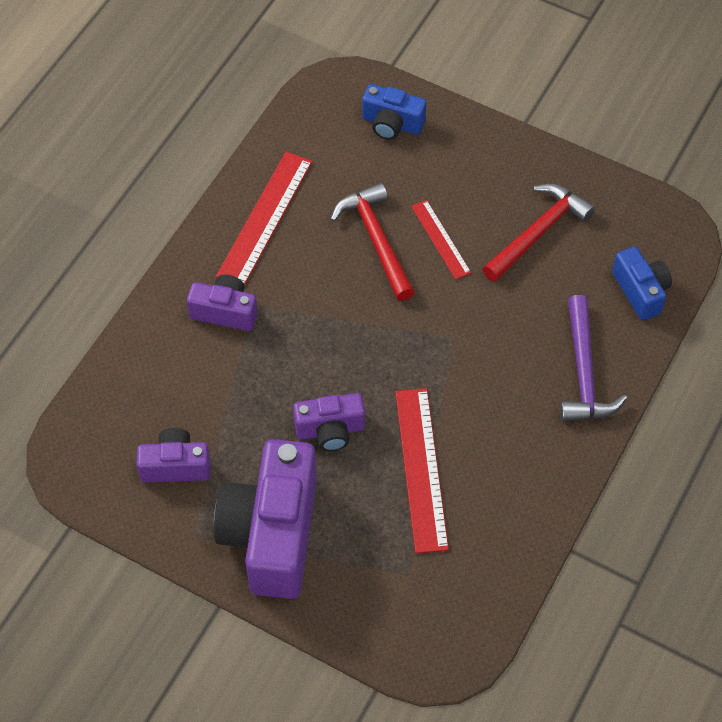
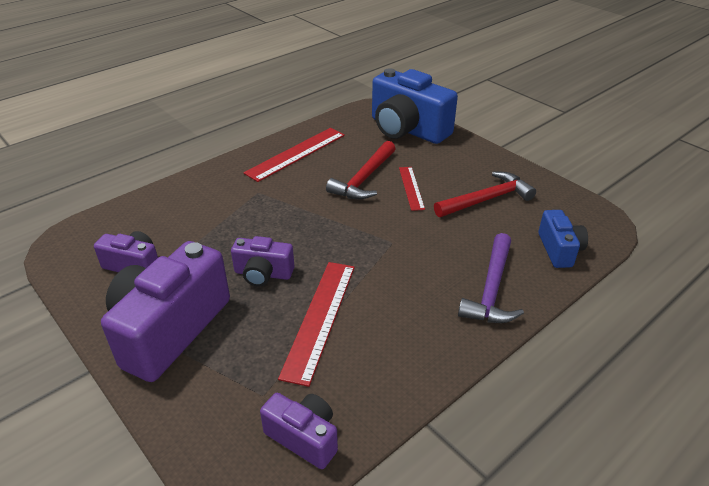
camera: 20 degrees right, 20 degrees down
(225, 312) = (236, 191): purple camera -> purple camera (304, 437)
(376, 240) = (364, 179): red hammer -> red hammer turned 150 degrees counterclockwise
(392, 124) = (407, 129): blue camera -> blue camera, size x1.95

